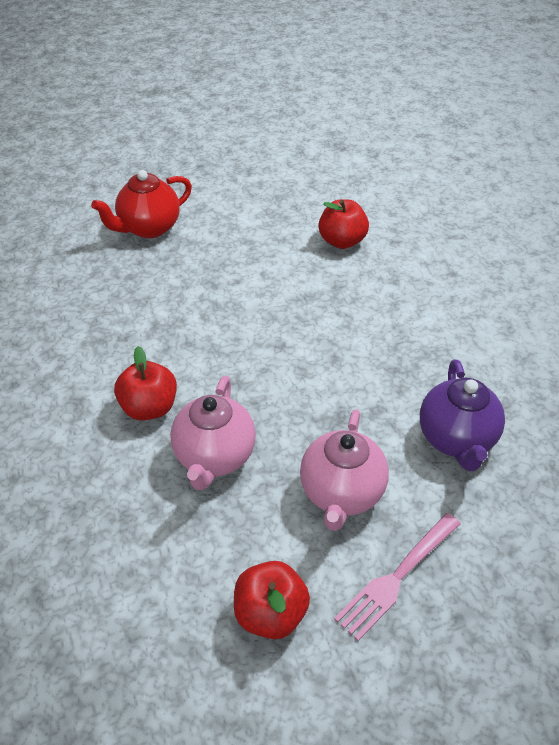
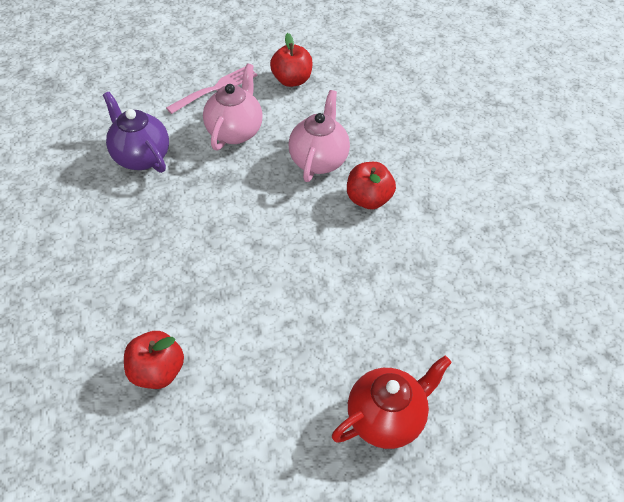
camera: 175 degrees left, 5 degrees up
(456, 439) = (141, 157): purple teapot -> purple teapot turned 45 degrees counterclockwise

